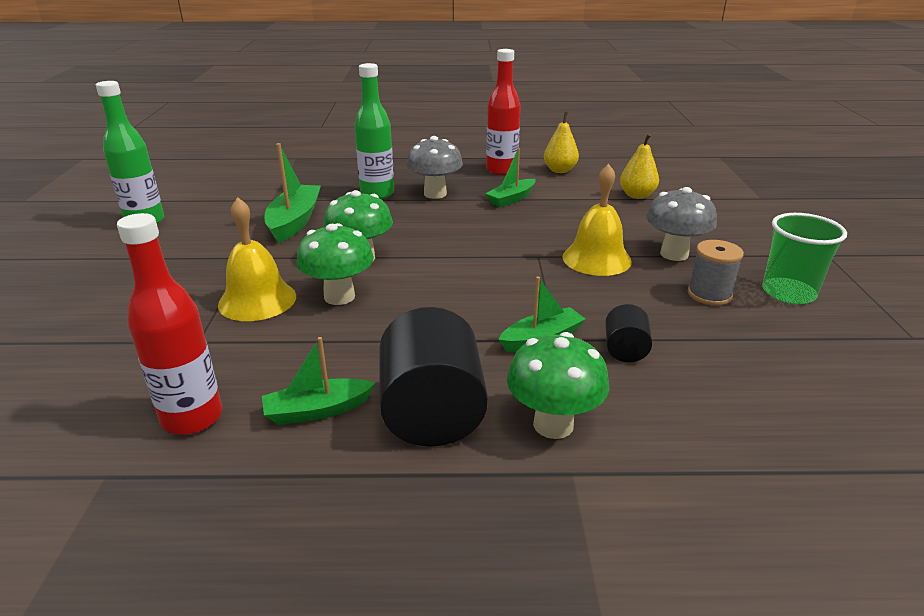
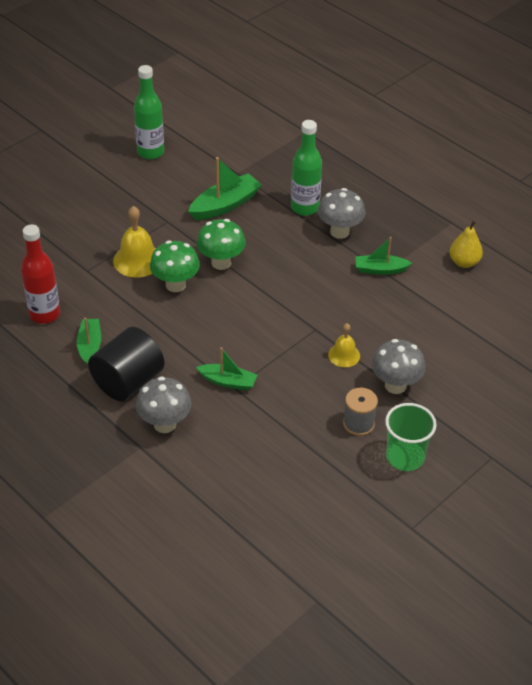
camera: 45 degrees right, 15 degrees up
(317, 410) = (90, 346): green boat -> green boat turned 60 degrees clockwise
(501, 170) = (422, 235): red bottle -> none
(553, 424) = (165, 424): green mushroom -> grey mushroom
(596, 259) = (344, 355): yellow bell -> yellow bell, size x0.61
(625, 350) = (254, 417): black cylinder -> none
(637, 195) = (470, 324): yellow pear -> none

